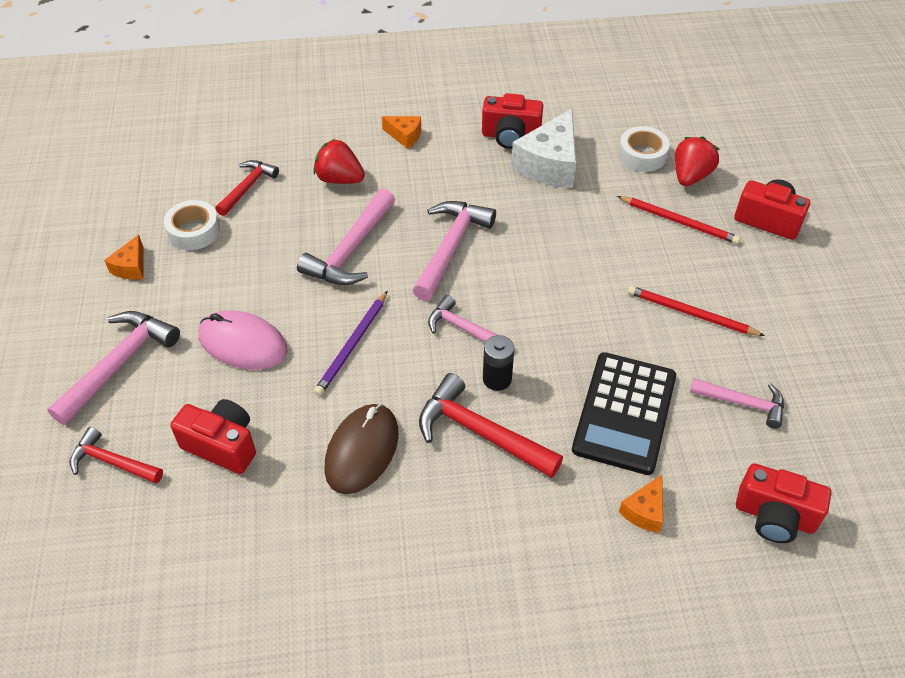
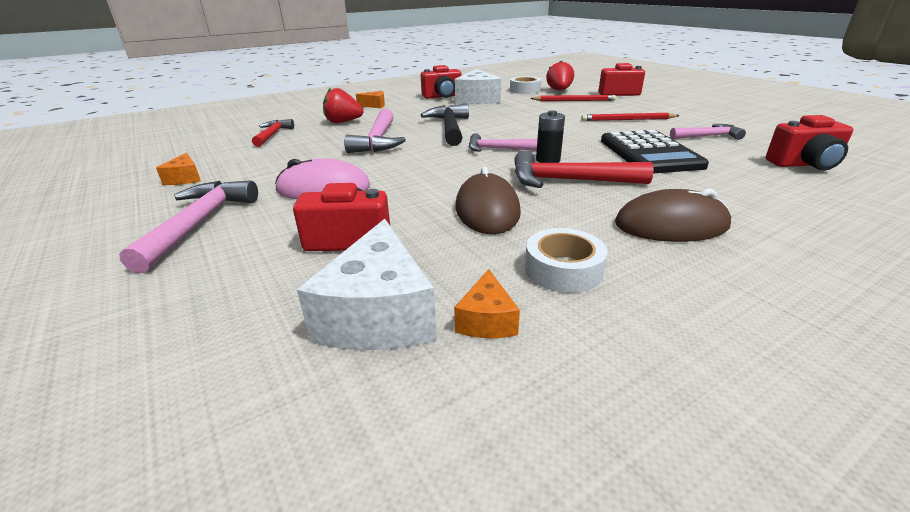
camera: 25 degrees left, 20 degrees down
(112, 462) = (225, 281): red hammer -> none
(194, 231) = (237, 155): white tape -> white tape (563, 269)
(195, 551) = (379, 314): none -> white cheese
(352, 345) = (421, 170): purple pencil -> none
(450, 248) = (449, 128): pink hammer -> black hammer
(502, 551) = (671, 225): none -> brown mouse
(644, 511) = (731, 182): orange cheese -> orange cheese (487, 320)

